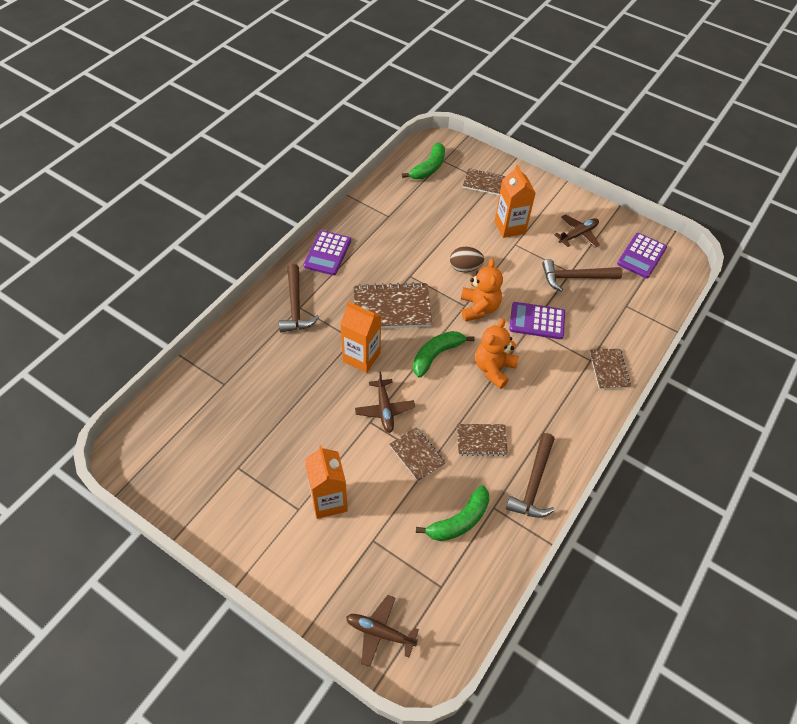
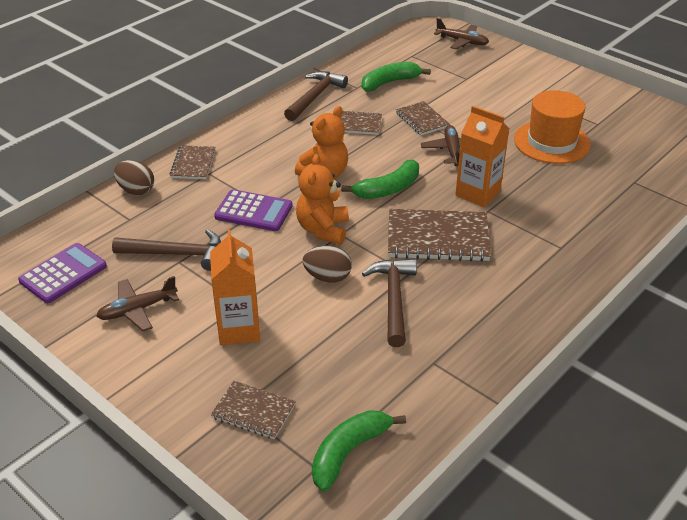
camera: 170 degrees left, 15 degrees down
(289, 432) = (551, 142): none -> orange hat
(295, 306) = (567, 249): brown hammer -> brown hammer (393, 299)
(327, 253) = (531, 311): purple calculator -> none
(328, 501) = (507, 100): orange carton -> none
(638, 335) = (136, 190): none -> brown egg

